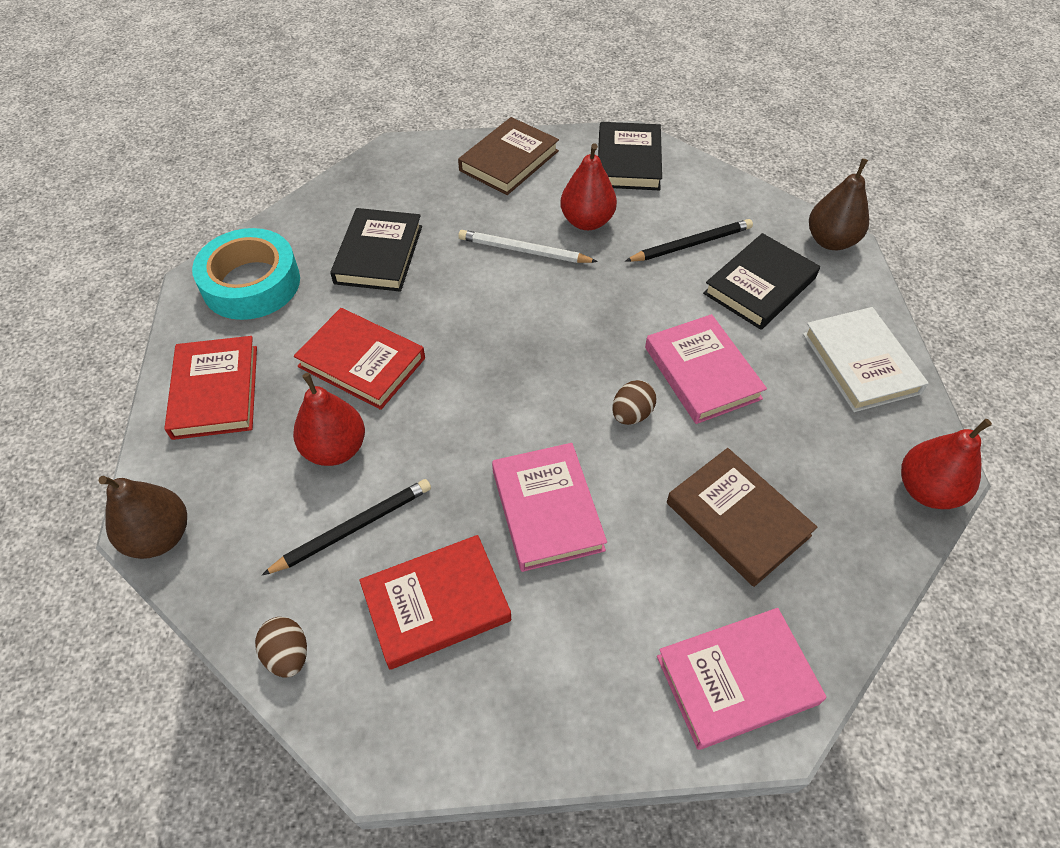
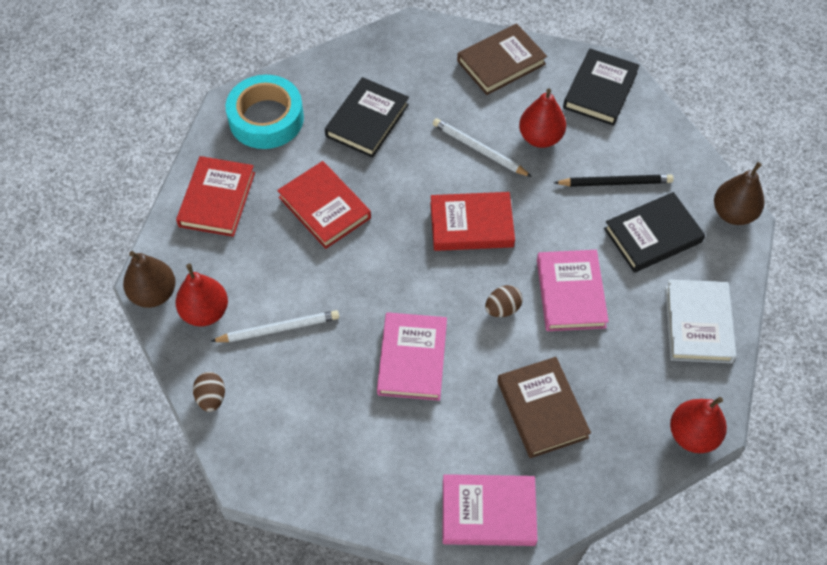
camera: 20 degrees right, 5 degrees up
(335, 449) = (285, 268): red pear -> red pear (205, 312)
(353, 528) = (278, 329): black pencil -> white pencil
(436, 604) = (314, 397): red book -> red book (471, 225)

